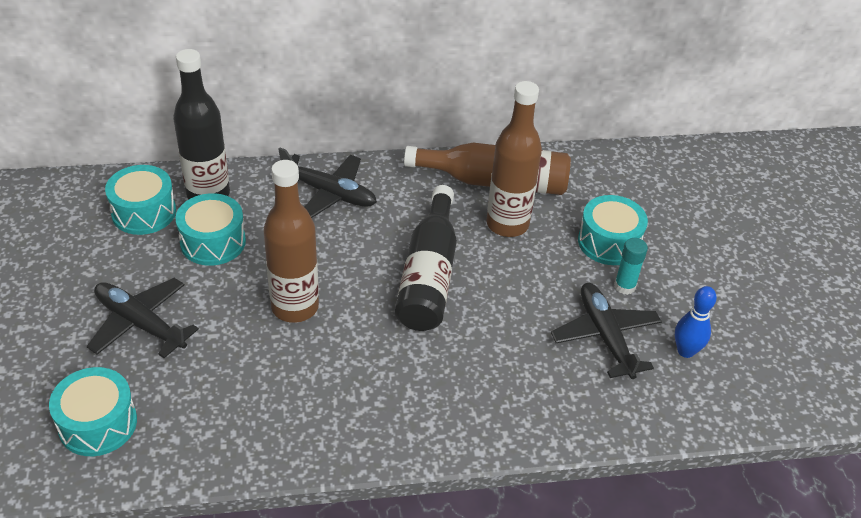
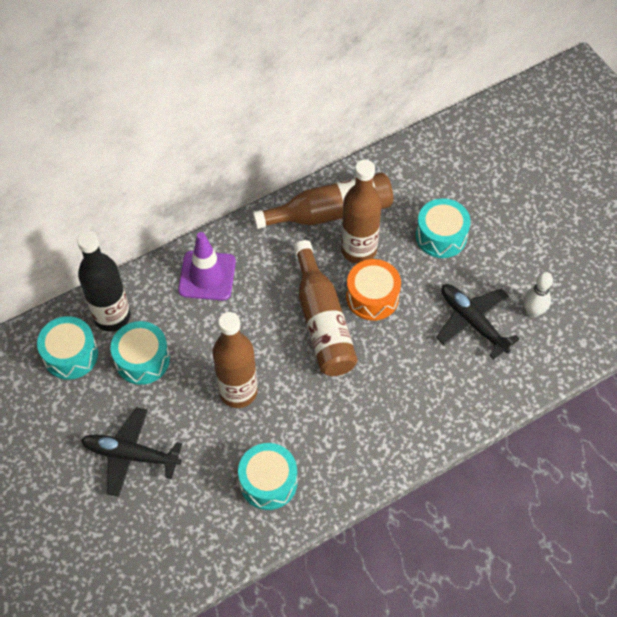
camera: 20 degrees left, 15 degrees up
(98, 423) = (151, 548): turquoise drum -> turquoise drum (268, 482)
(329, 193) = (207, 276): black plane -> purple traffic cone
(429, 275) = (322, 321): black bottle -> brown bottle
(498, 272) = (372, 297): none -> orange drum
(624, 286) = (468, 272): turquoise glue stick -> none
(685, 351) = (533, 311): blue bowling pin -> white bowling pin

